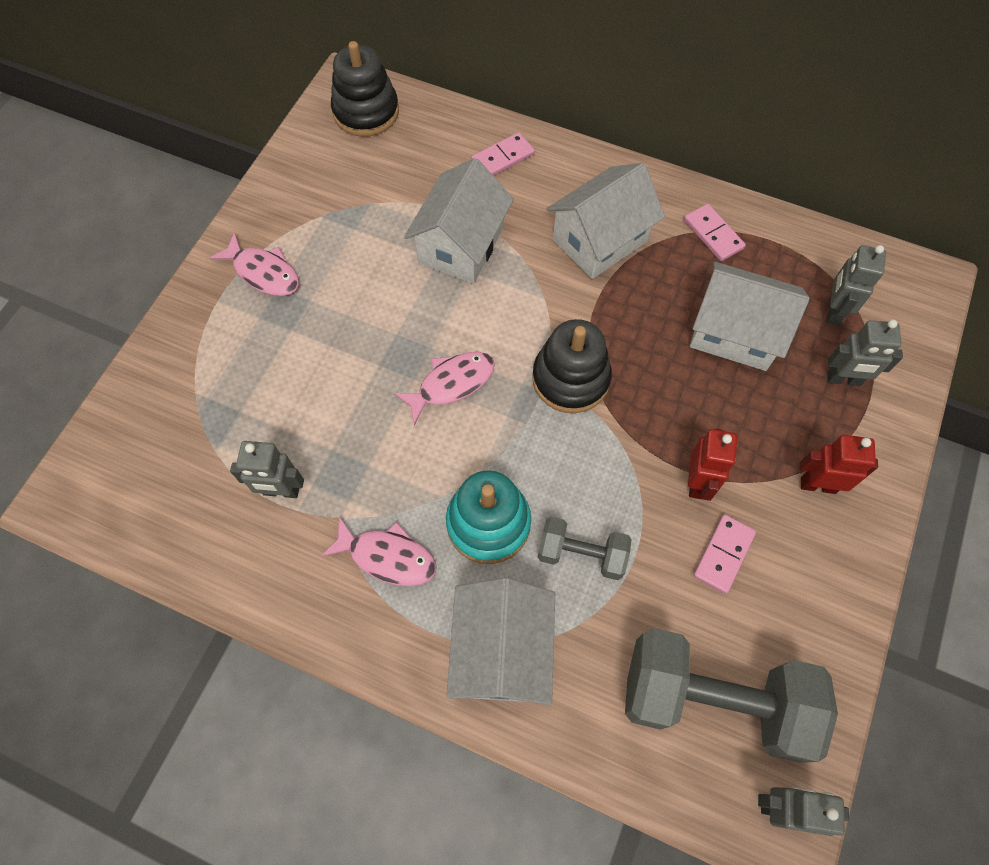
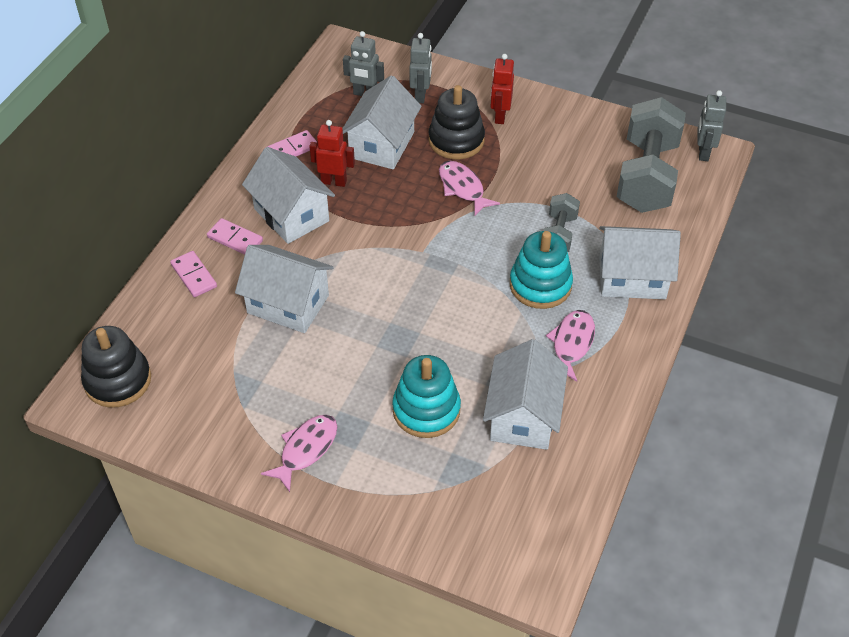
camera: 90 degrees left, 15 degrees down
(281, 491) = (523, 416): grey robot -> white house
(301, 386) = (426, 410): none -> turquoise stacking toy
(451, 384) = (424, 308): pink fish -> pink fish (463, 188)
(570, 379) = (420, 236): black stacking toy -> black stacking toy (456, 140)
(697, 482) = (501, 173): red robot -> red robot (334, 181)
(723, 554) = (552, 164): pink domino -> pink domino (235, 239)

